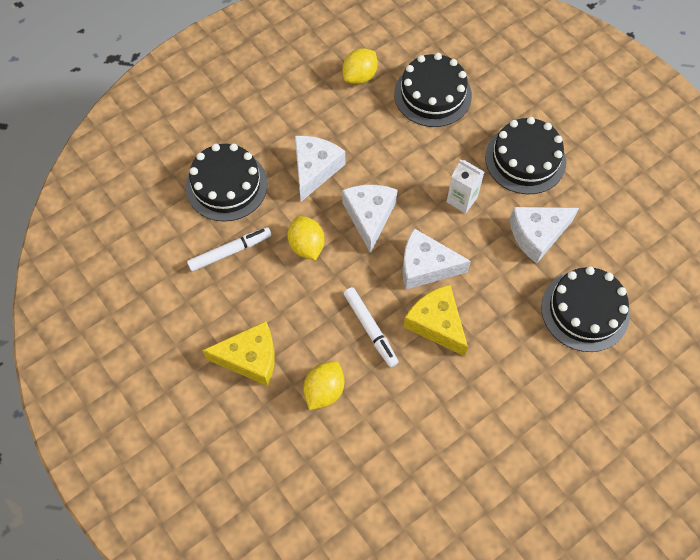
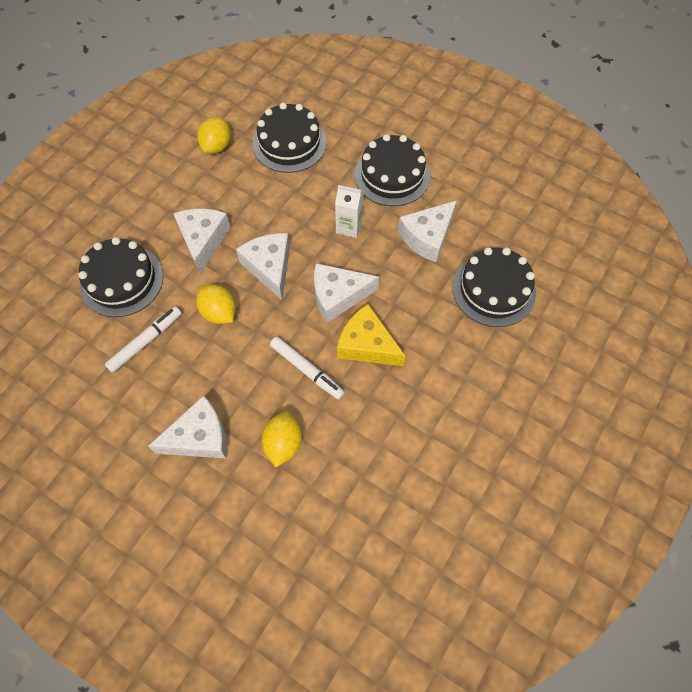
camera: 20 degrees left, 0 degrees up
(250, 358) = (199, 437): yellow cheese -> white cheese

